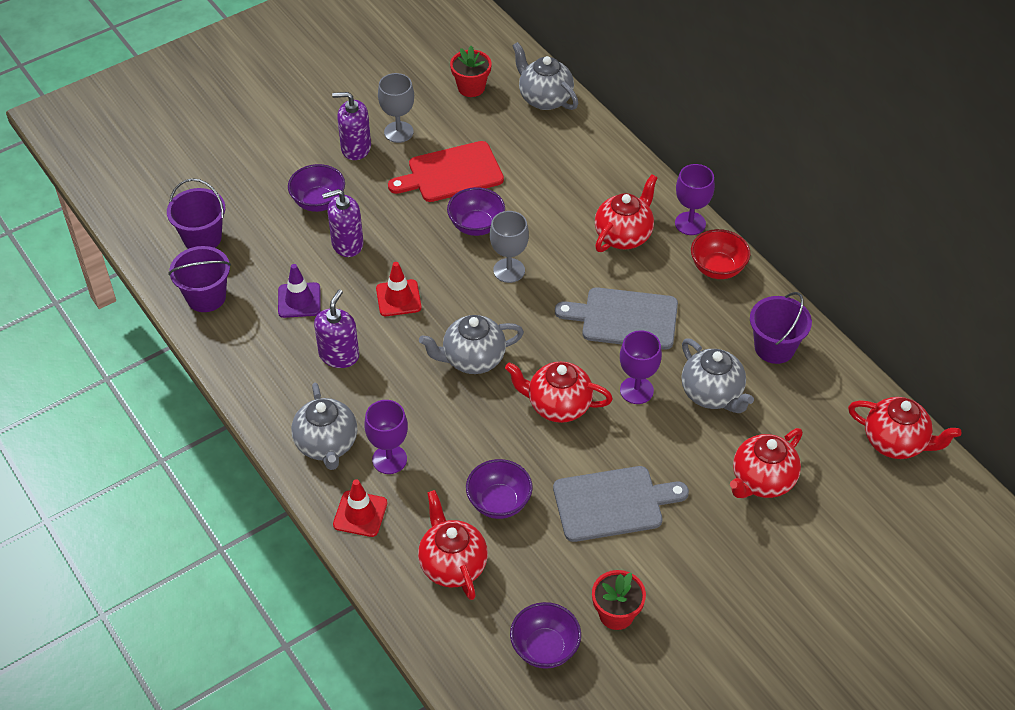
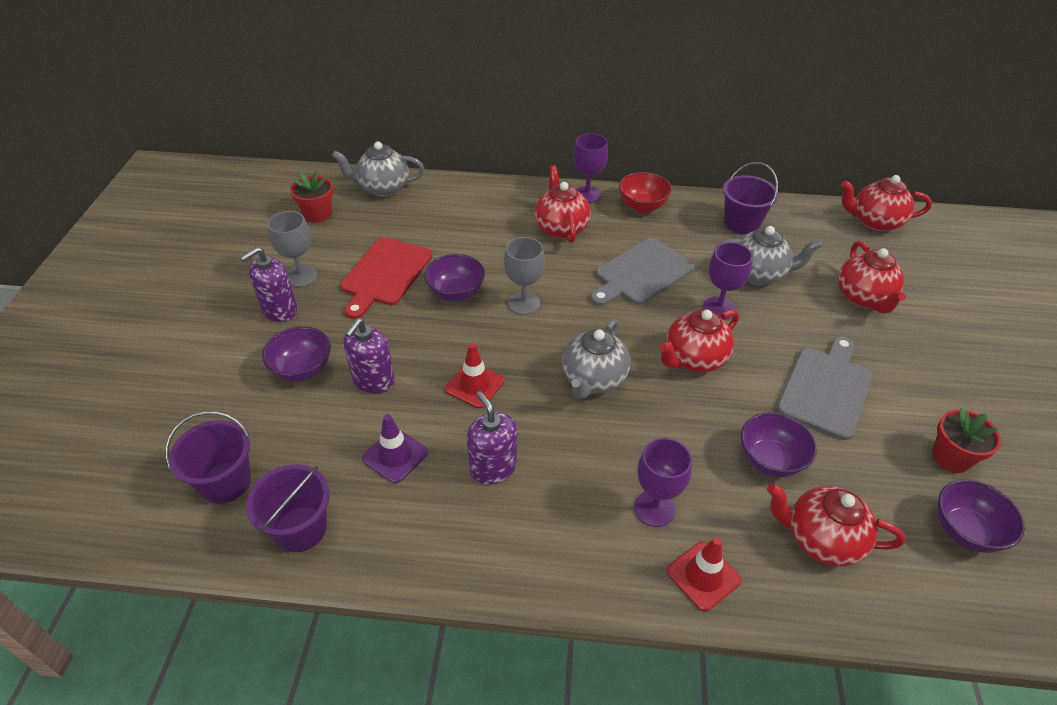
camera: 50 degrees left, 5 degrees down
(327, 445) = (592, 548): grey teapot -> none
(895, 442) = (875, 222): red teapot -> red teapot turned 150 degrees counterclockwise

